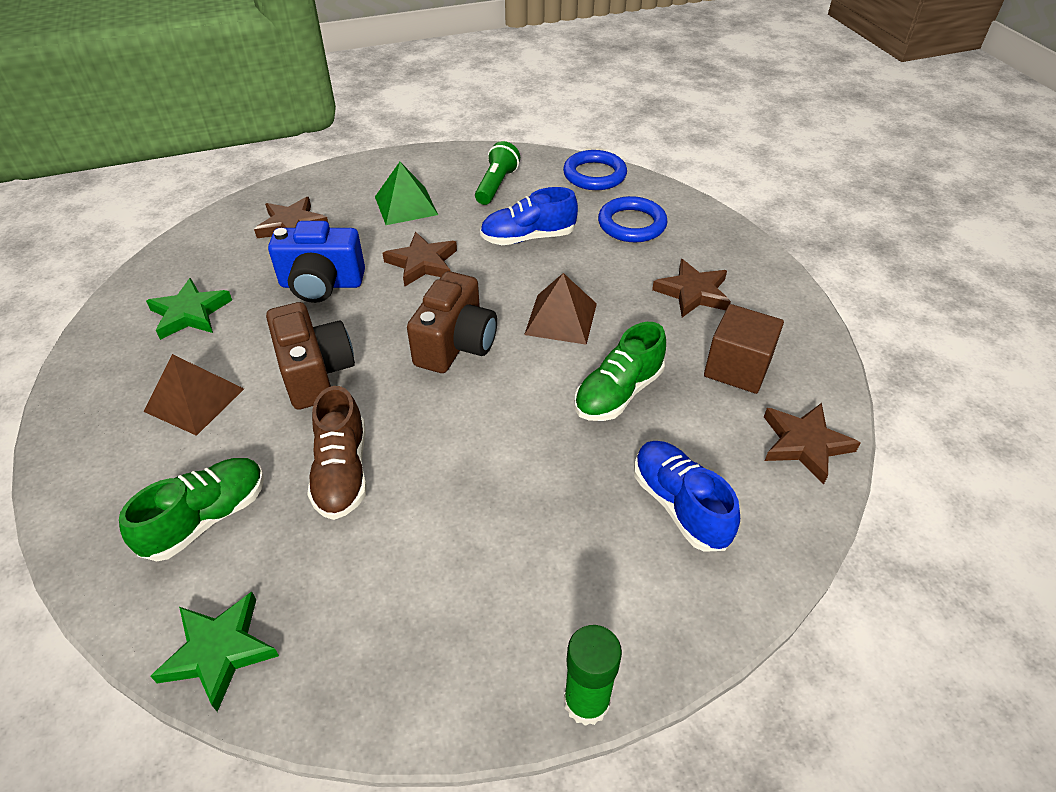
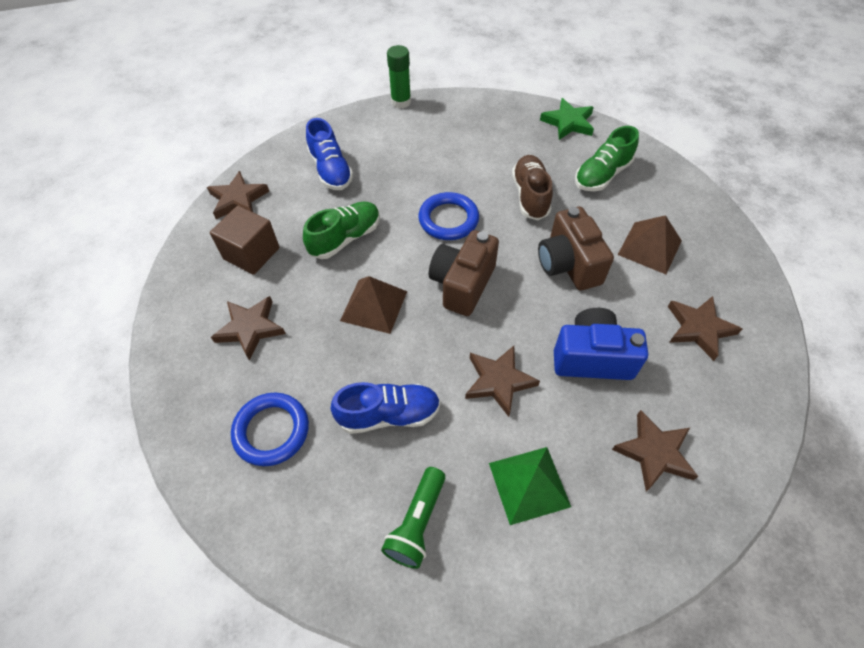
camera: 175 degrees left, 10 degrees up
(190, 313) = (699, 328): green star -> brown star
(594, 175) = (285, 539): blue ring -> blue ring (448, 219)

